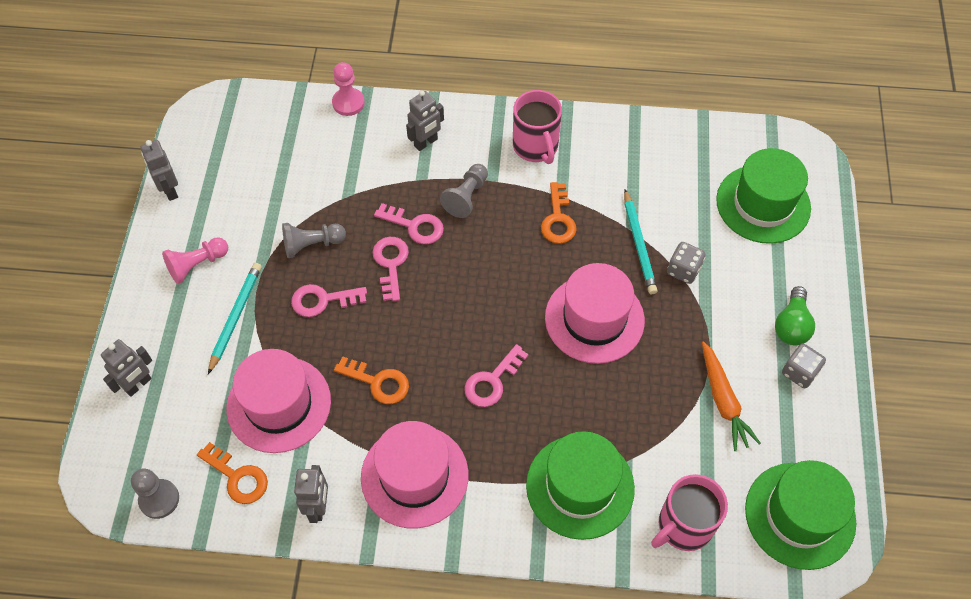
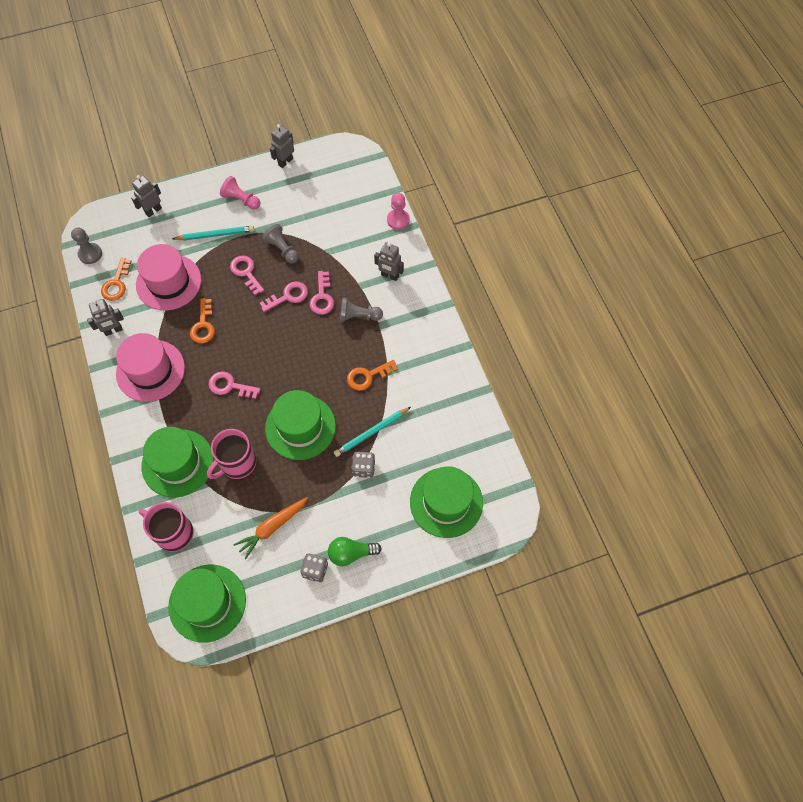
camera: 65 degrees right, 5 degrees up
(138, 385) = (153, 211): grey robot -> grey robot turned 120 degrees clockwise
(536, 146) = (420, 340): pink mug -> pink mug (237, 463)
(594, 319) = (300, 427): pink hat -> green hat

